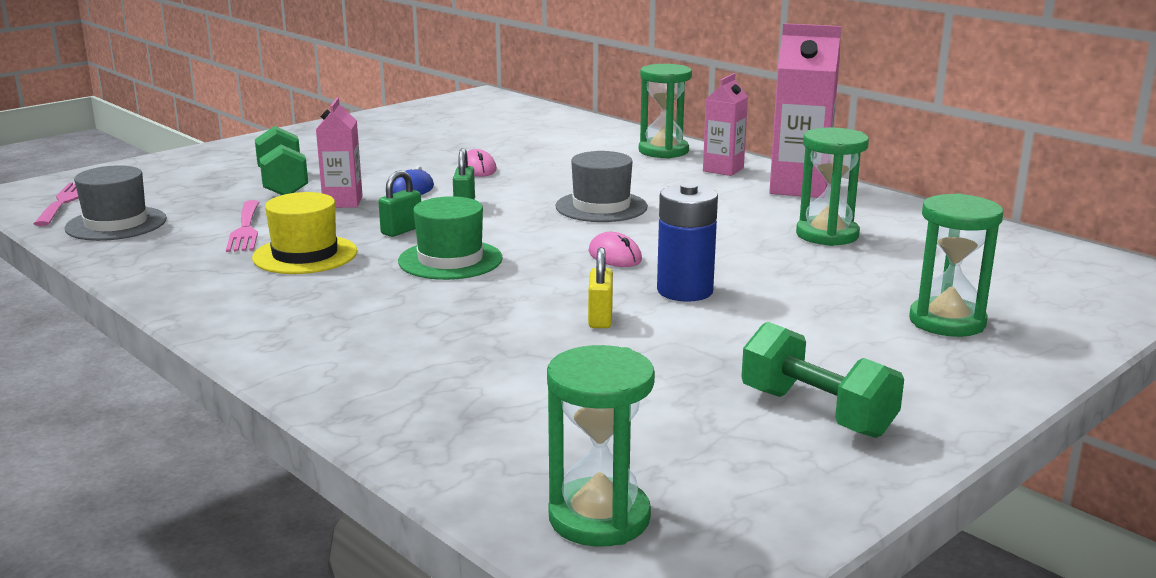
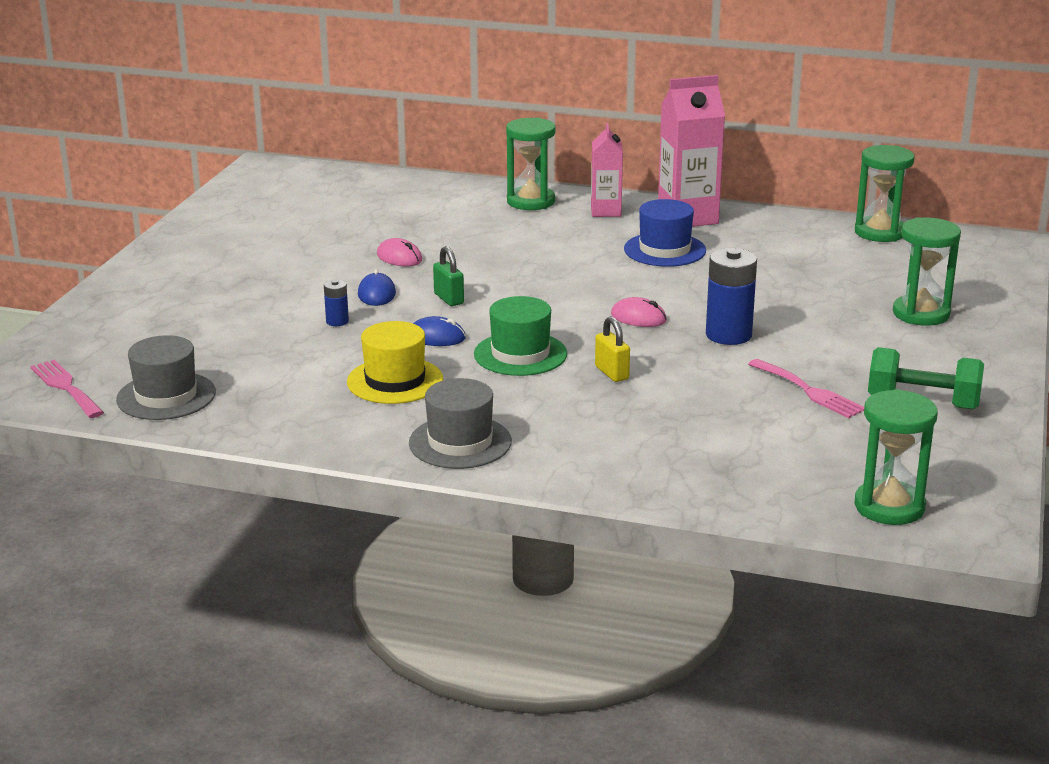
camera: 30 degrees left, 5 degrees up
(245, 229) = (298, 370): pink fork -> pink fork (809, 391)
(283, 184) = (247, 316): green dumbbell -> none
(343, 202) = (337, 321): pink carton -> blue battery
(401, 230) = (436, 337): green padlock -> blue mouse
(600, 318) = (703, 374): yellow padlock -> yellow padlock (612, 373)
(601, 207) = (562, 273): grey hat -> grey hat (460, 442)
(733, 208) = (664, 250): none -> blue hat
(827, 235) = (762, 259): green hourglass -> green hourglass (880, 232)

